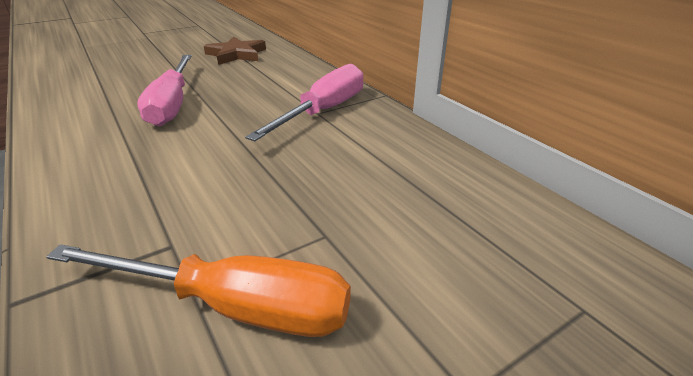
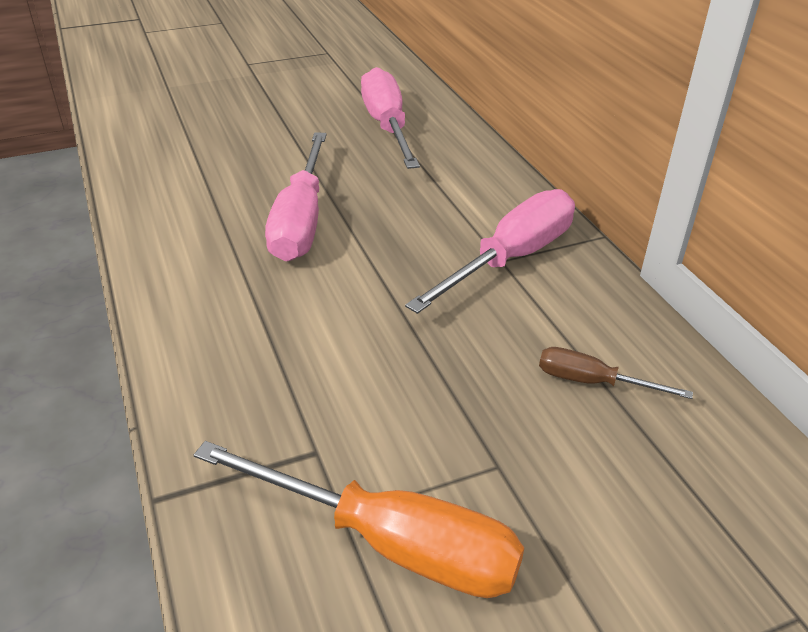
camera: 10 degrees right, 5 degrees up
(236, 54) = (387, 126): brown star -> pink screwdriver
(390, 173) = (592, 382): none -> brown screwdriver

